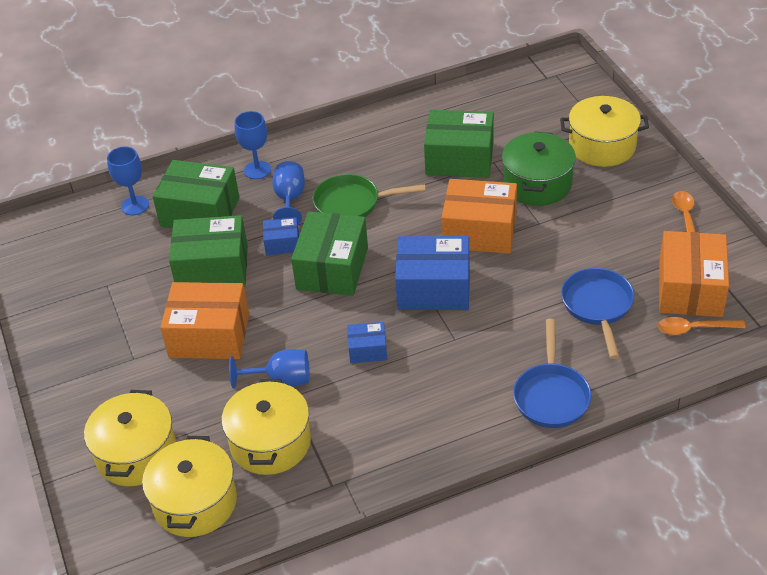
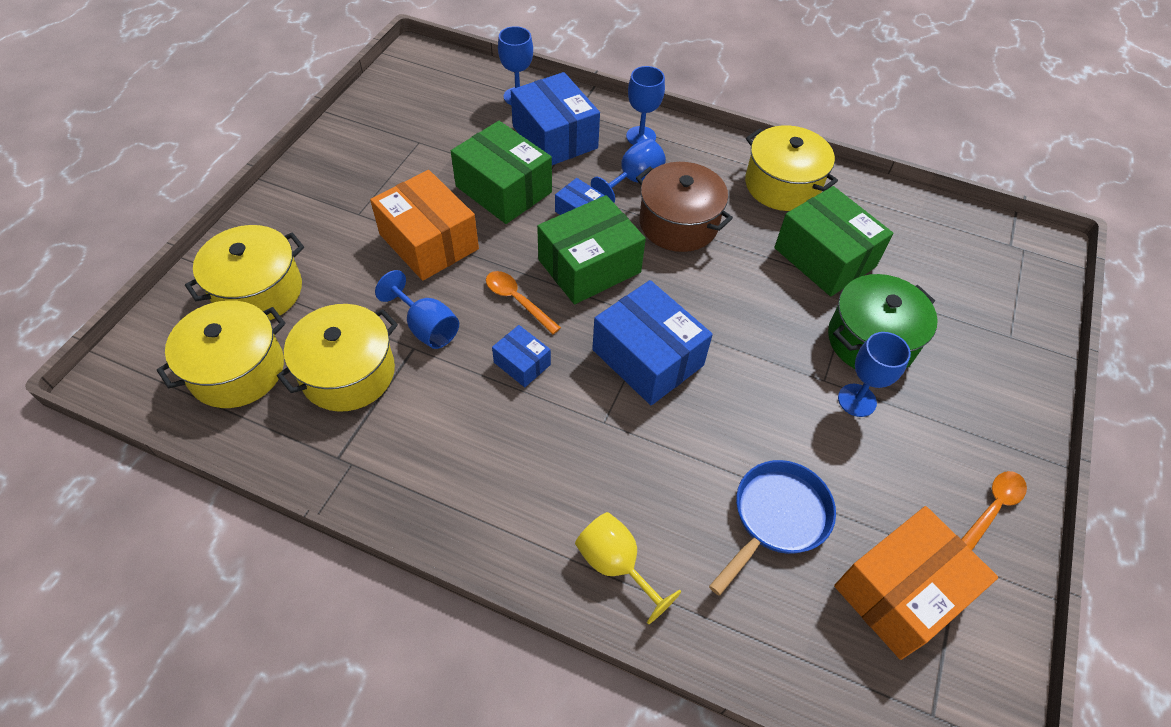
camera: 40 degrees right, 10 degrees up
(200, 212) = (554, 137): green box -> blue box
(352, 203) = (678, 223): green pan -> brown pot
(479, 231) = (756, 340): orange box -> none
(551, 395) = (616, 565): blue pan -> yellow goblet
(567, 219) = (857, 400): none -> blue goblet
(602, 146) = (988, 356): yellow pot -> yellow pot (782, 185)
(693, 329) = (850, 641): orange spoon -> orange spoon (517, 300)

